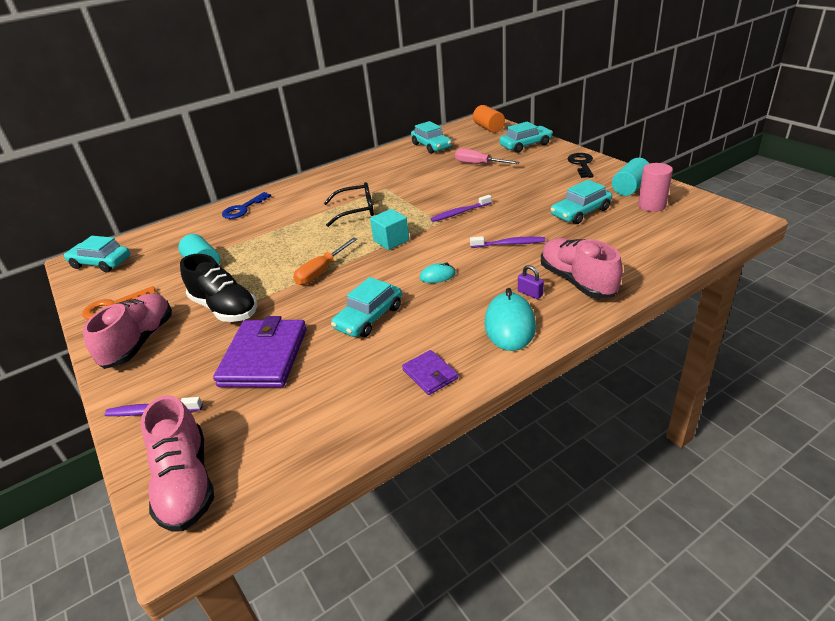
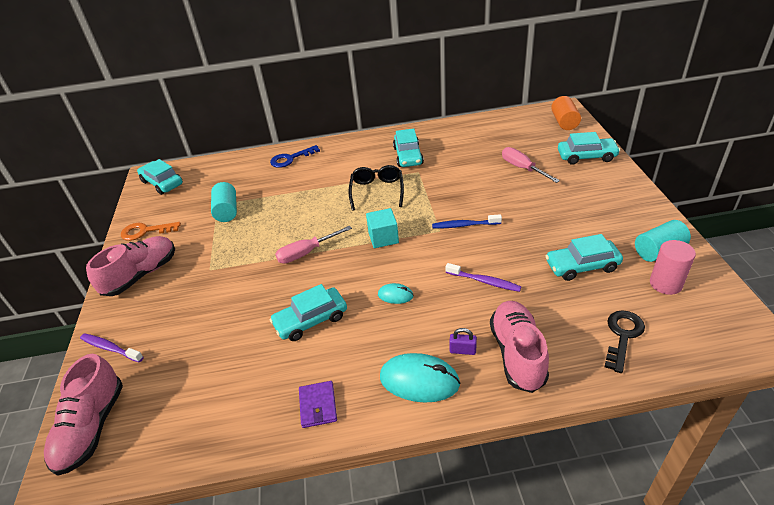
camera: 25 degrees right, 5 degrees up
(225, 308) = (214, 264): black shoe -> none
(264, 357) = (211, 328): purple wallet -> none
(321, 271) = (306, 253): orange screwdriver -> pink screwdriver
(356, 210) = (377, 191): black glasses -> black glasses turned 105 degrees counterclockwise
(431, 146) = (493, 130): turquoise car -> turquoise car (408, 156)
(460, 213) = (464, 225): purple toothbrush -> blue toothbrush
(510, 325) = (419, 380): turquoise mouse -> turquoise mouse turned 75 degrees clockwise
(530, 293) = (462, 350): purple padlock -> purple padlock turned 60 degrees counterclockwise
(581, 164) = (628, 200): black key -> black key (622, 336)

